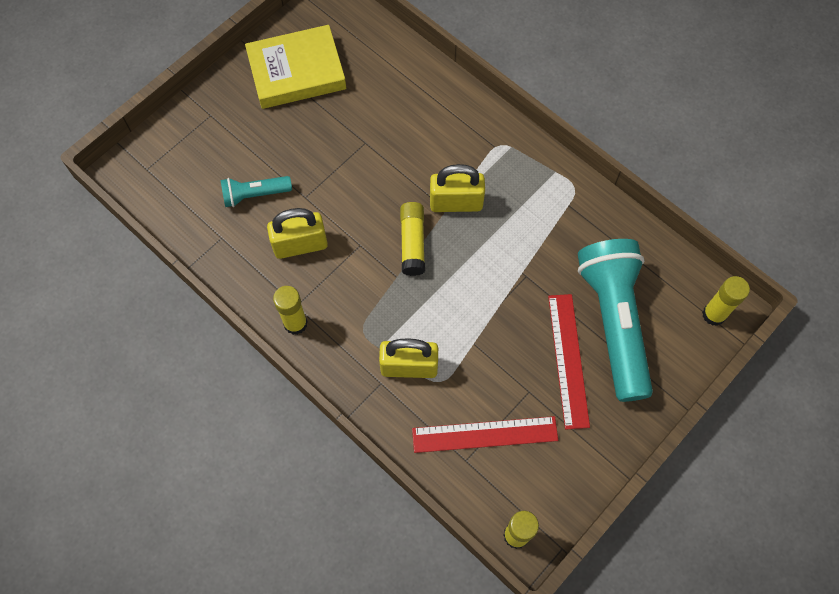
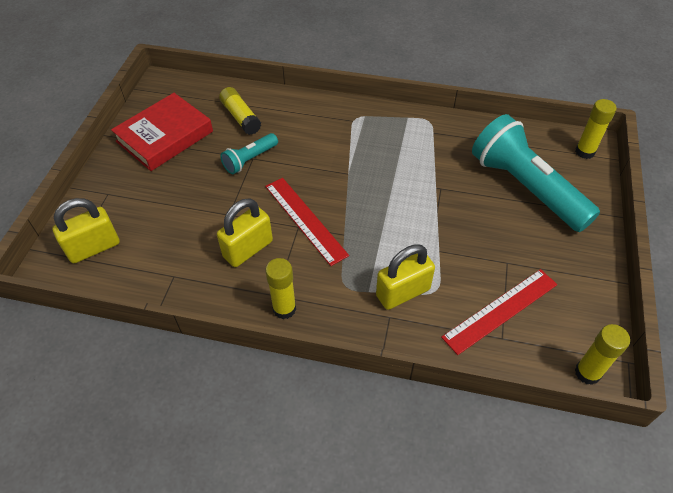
camera: 30 degrees left, 15 degrees down
(254, 195) = (183, 232): turquoise flashlight -> turquoise flashlight (250, 160)
(296, 72) = (165, 136): yellow book -> red book
(412, 243) = (339, 206): yellow glue stick -> yellow glue stick (240, 117)
(456, 203) = (352, 166): yellow padlock -> yellow padlock (94, 248)
(568, 360) = (516, 227): red ruler -> red ruler (305, 220)

